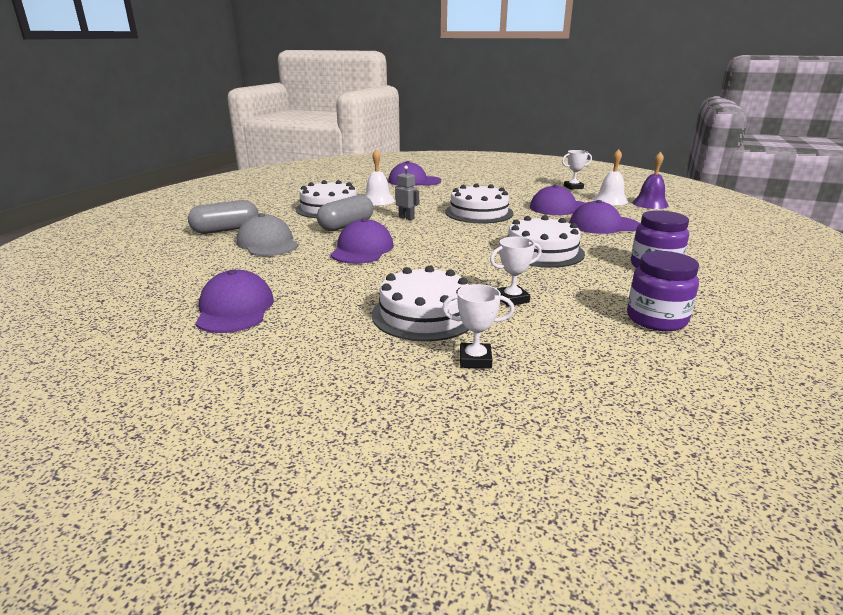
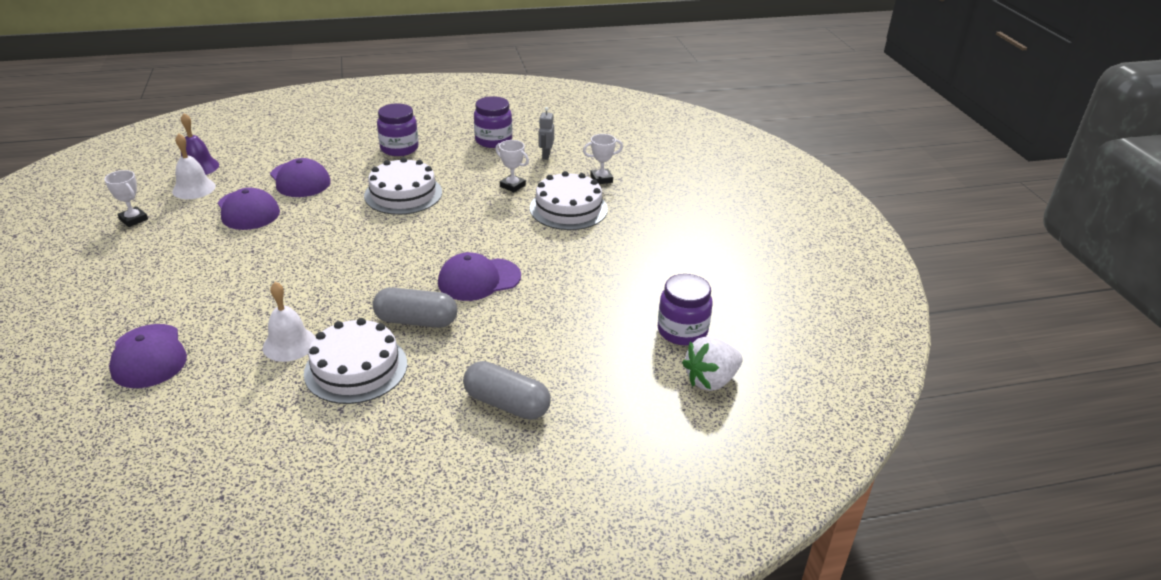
camera: 125 degrees left, 10 degrees up
(91, 288) = (711, 380): none -> white strawberry
(153, 299) = (682, 331): none -> purple jar
(235, 309) = (648, 282): purple cap -> none
(267, 243) = (516, 345): grey cap -> none
(406, 218) = (356, 292): grey robot -> grey robot (546, 156)
(475, 360) = (601, 179): white trophy -> white trophy turned 75 degrees counterclockwise
(479, 212) = (300, 253): white cake -> none

